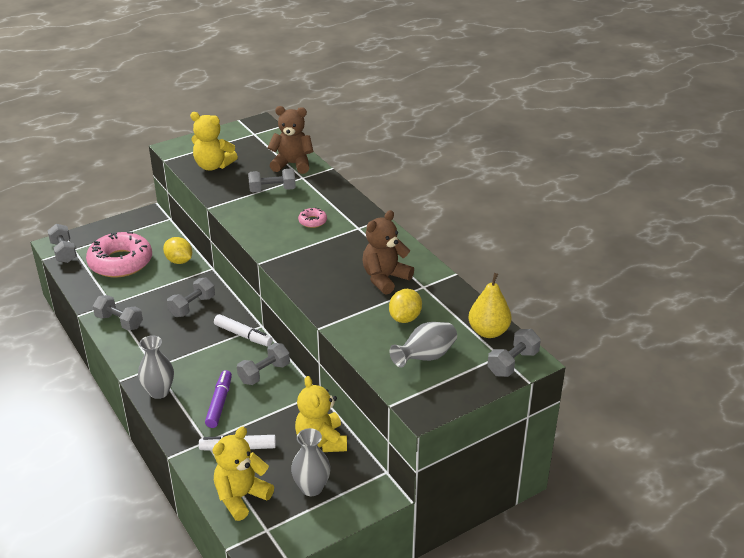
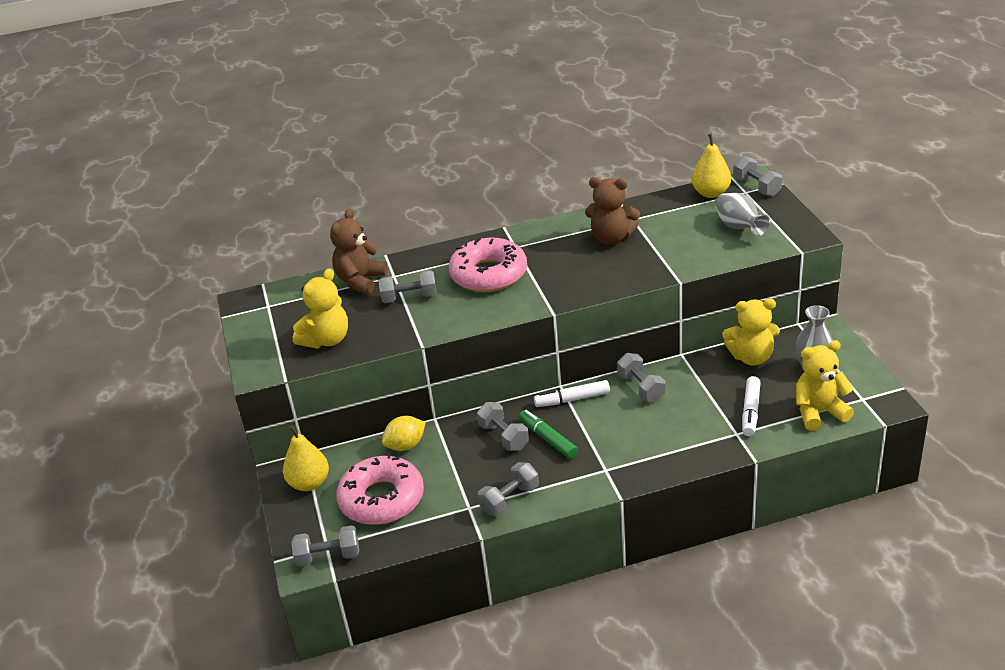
camera: 70 degrees left, 0 degrees up
(137, 228) = (309, 483): none -> yellow pear
(159, 392) = (650, 466): grey vase -> none
(191, 330) = (548, 439): none -> green marker
(219, 403) = (680, 421): purple marker -> none
(241, 497) = (819, 412): yellow teddy bear -> yellow teddy bear turned 105 degrees clockwise
(243, 335) = (572, 399): white marker -> white marker turned 150 degrees counterclockwise
(272, 190) = (409, 298): grey dumbbell -> grey dumbbell turned 75 degrees clockwise
(312, 221) = (489, 274): pink donut -> pink donut, size x2.39
(385, 278) = (612, 238): brown teddy bear -> brown teddy bear turned 45 degrees counterclockwise
(405, 318) = (678, 233): yellow lemon -> none

